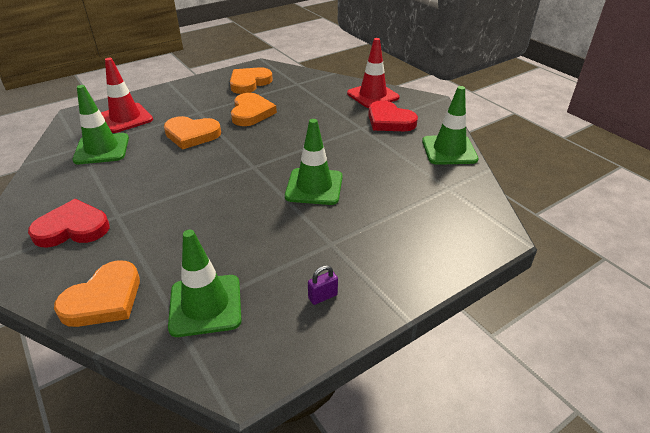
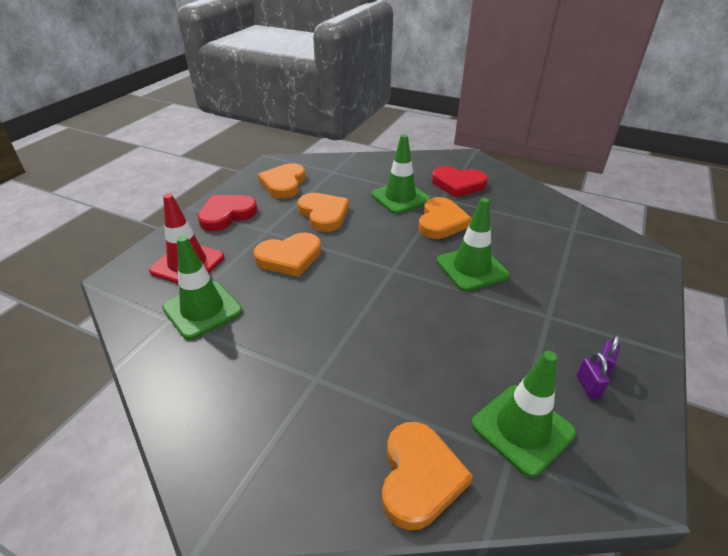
camera: 30 degrees left, 0 degrees up
(72, 228) = (283, 416): red heart -> red heart (226, 215)
(292, 303) = (588, 386): none -> purple padlock
(335, 145) = (441, 222): none -> orange heart
(373, 95) = (416, 165): red traffic cone -> none
(449, 150) = (534, 196): green traffic cone -> green traffic cone (400, 197)

